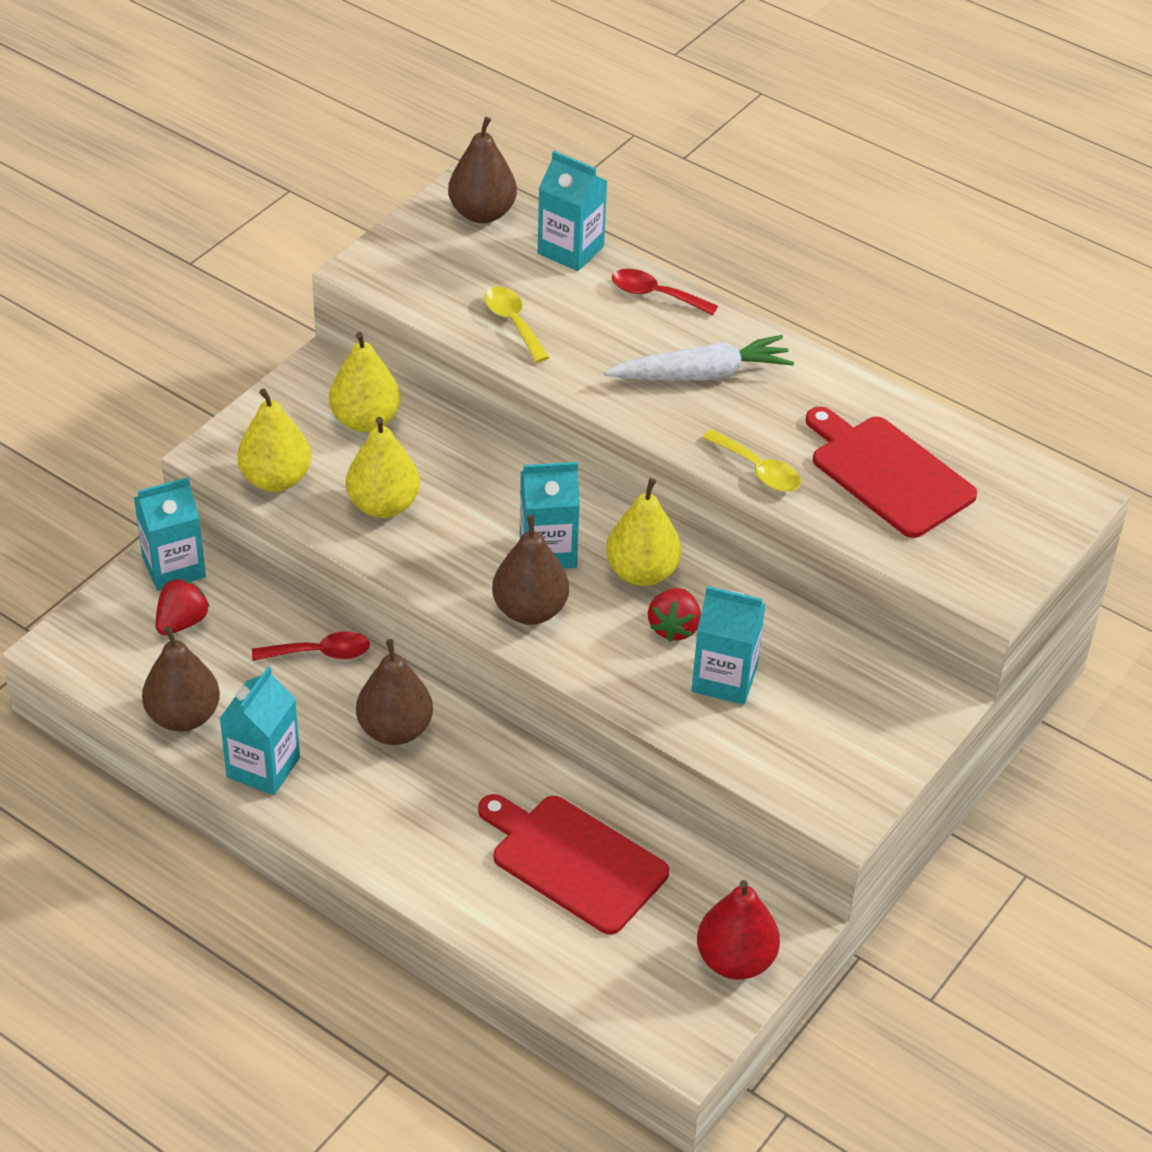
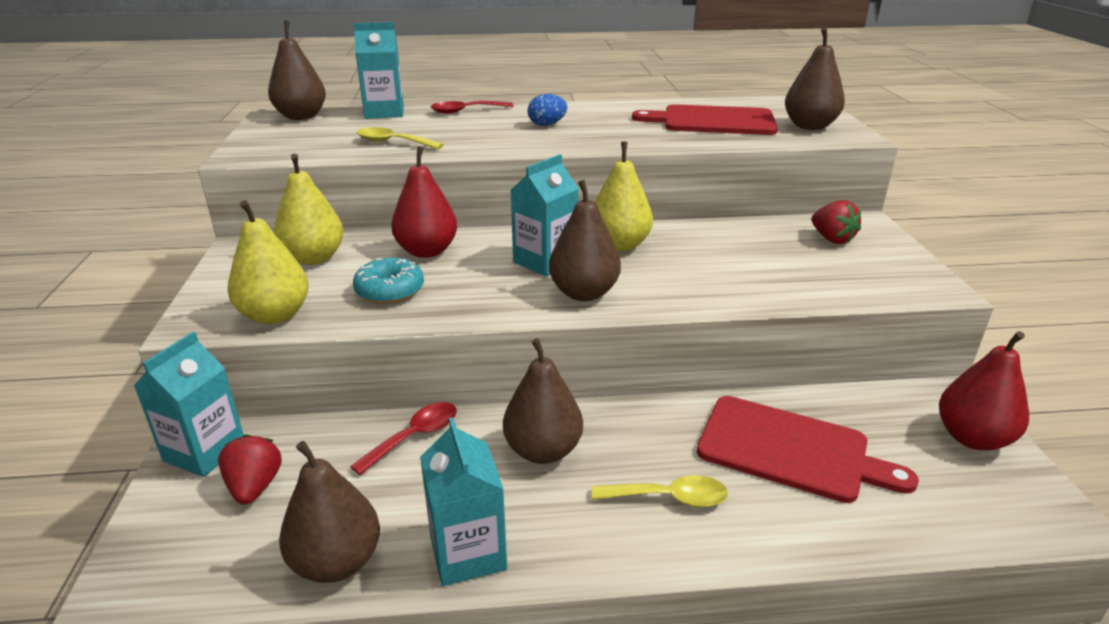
camera: 40 degrees left, 15 degrees down
(383, 505) = (390, 291): yellow pear -> turquoise donut
(465, 471) = (427, 251): none -> red pear
(574, 861) = (790, 450): red cutting board -> red cutting board turned 150 degrees counterclockwise
(674, 627) = (683, 258): red strawberry -> red strawberry (832, 239)
(701, 374) = (547, 124): white carrot -> blue egg
(724, 679) = (754, 265): turquoise carton -> none
(758, 470) = (649, 141): yellow spoon -> yellow spoon (669, 498)
(978, 548) = (809, 126): none -> brown pear

